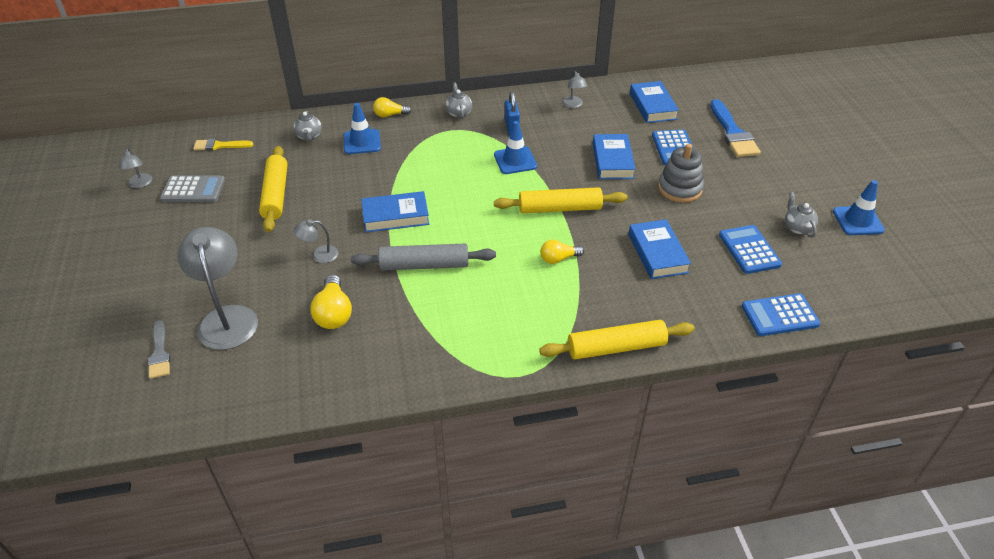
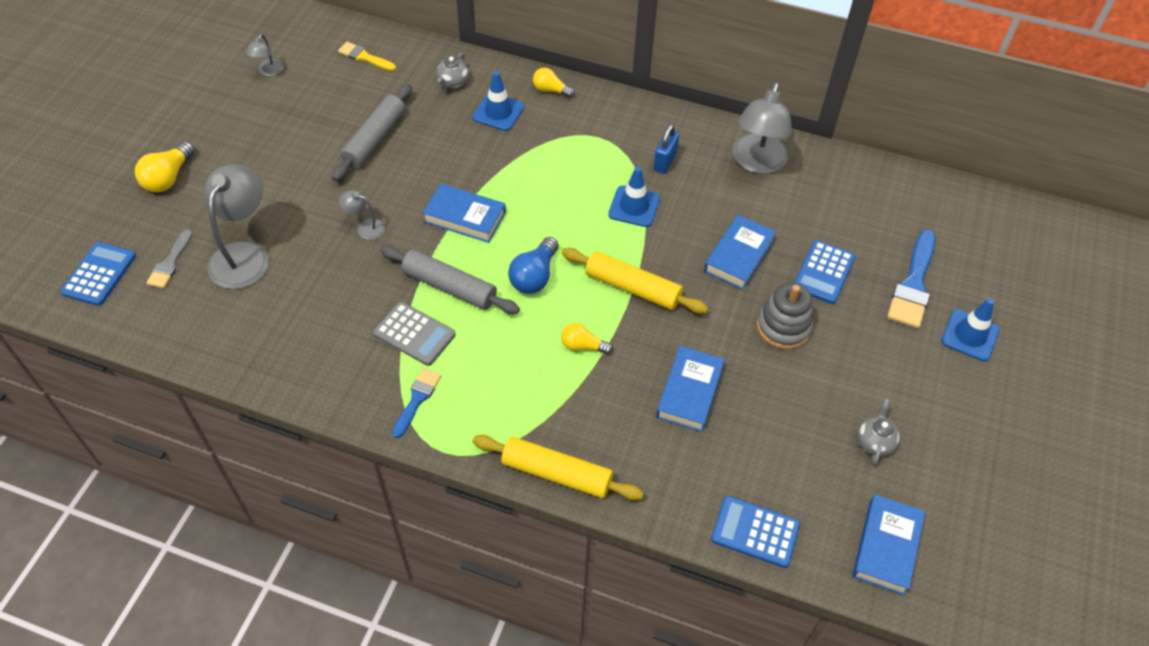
camera: 30 degrees right, 10 degrees up
(193, 190) = (308, 99): grey calculator -> grey calculator (414, 334)
(276, 194) = (375, 139): yellow rolling pin -> grey rolling pin
(334, 313) = (333, 297): yellow light bulb -> yellow light bulb (168, 177)
(459, 113) = (623, 119): grey teapot -> none
(466, 351) = (417, 399): none -> blue brush
(483, 231) = (534, 276): none -> blue light bulb
(573, 105) = (757, 163): grey lamp -> grey lamp, size x2.10
(652, 106) = (848, 205): blue book -> blue book (886, 547)
(749, 250) = (793, 440): blue calculator -> blue calculator (99, 274)
(858, 221) = (957, 471): blue traffic cone -> blue traffic cone (970, 335)

